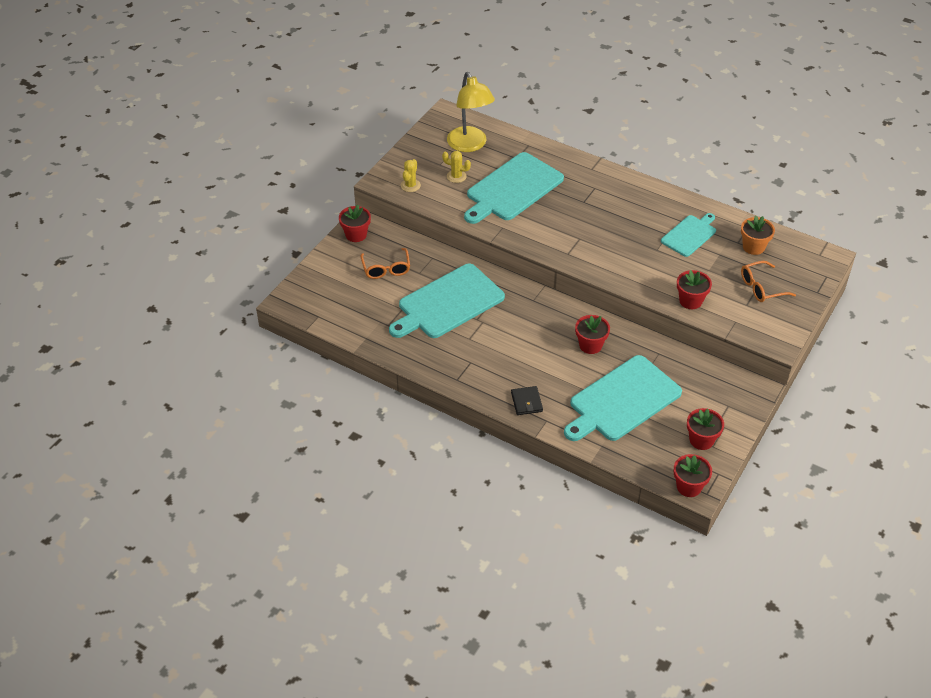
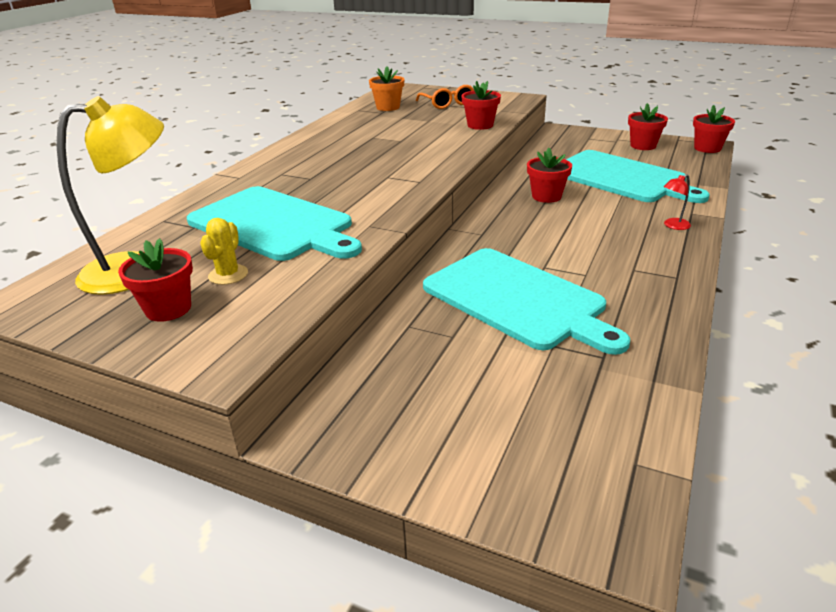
camera: 95 degrees left, 15 degrees down
(356, 235) = (348, 438): red flower pot -> red flower pot (168, 309)
(386, 269) = (452, 378): orange glasses -> none
(410, 185) = (244, 323): yellow cactus -> none
(526, 402) = (673, 226): black wallet -> red lamp
(689, 235) = (372, 129): turquoise cutting board -> none

